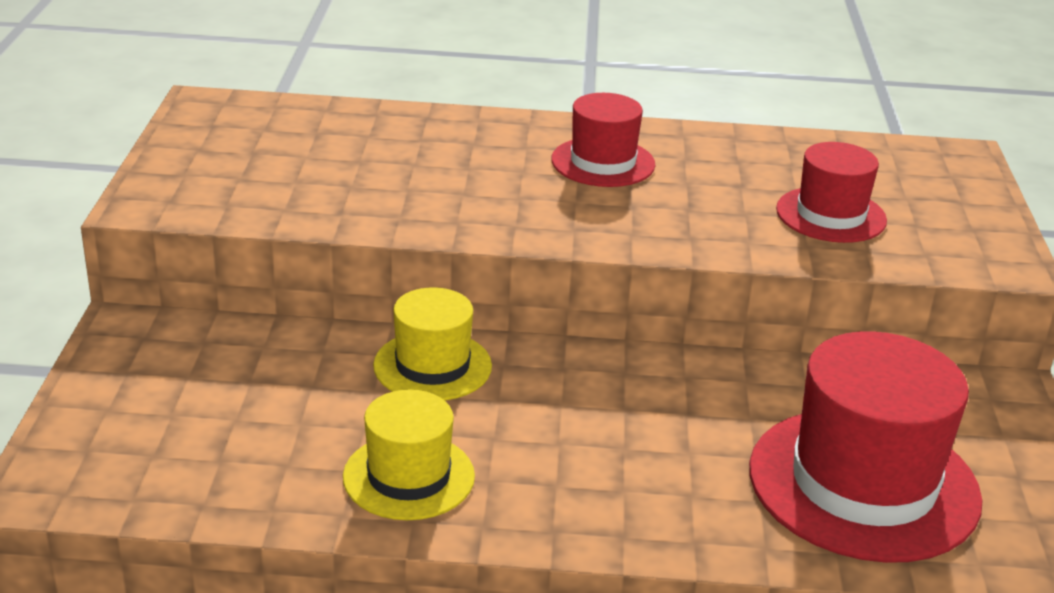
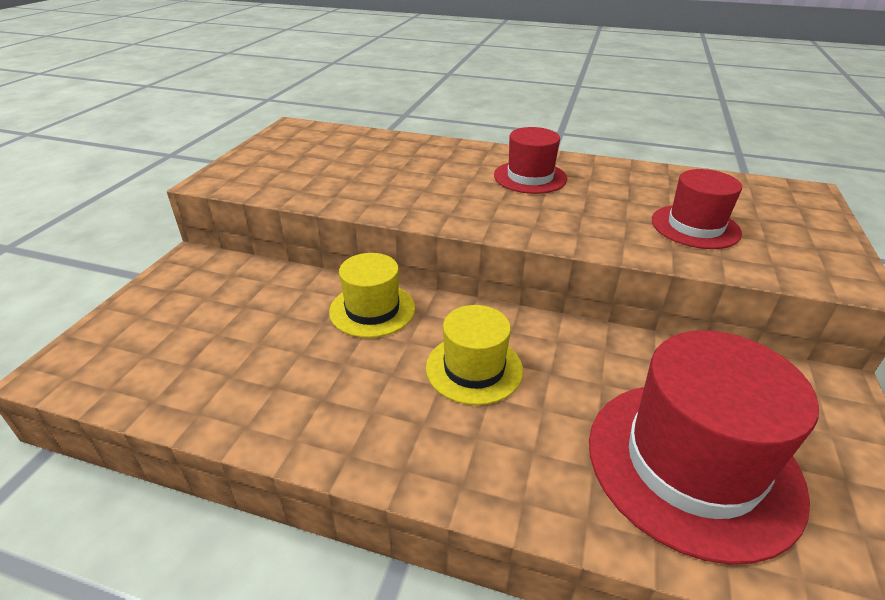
camera: 15 degrees right, 5 degrees up
(409, 476) = (312, 399): yellow hat -> yellow hat (474, 368)

